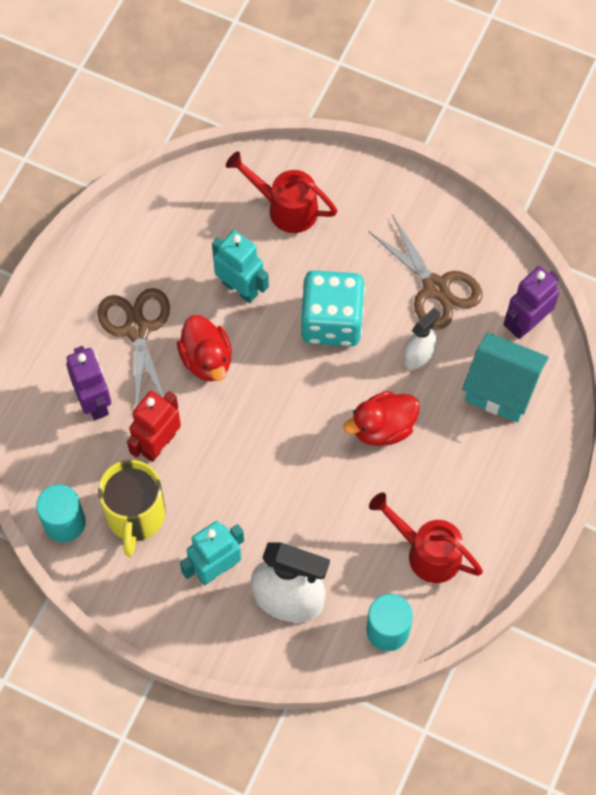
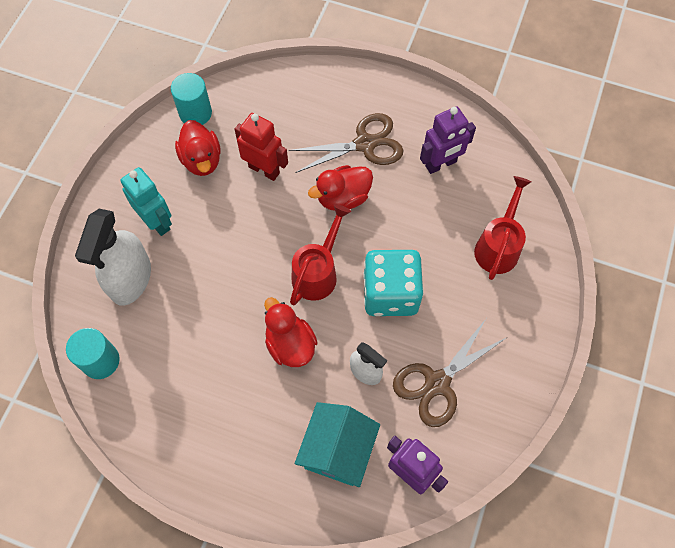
camera: 85 degrees right, 0 degrees up
(94, 402) = (298, 121): purple robot -> purple robot (441, 164)
(135, 516) = (202, 160): yellow mug -> red duck
(240, 288) = (413, 217): turquoise robot -> none
(427, 552) = (172, 390): red watering can -> red watering can (318, 272)

